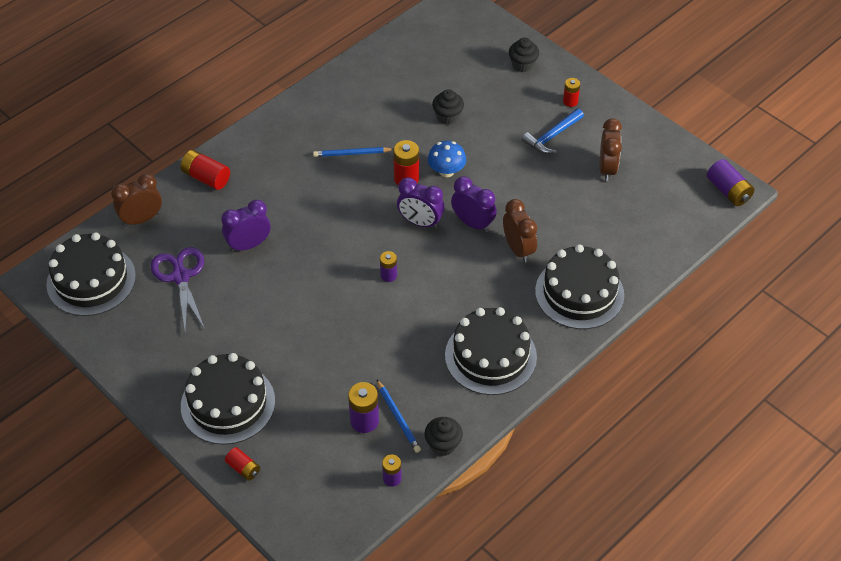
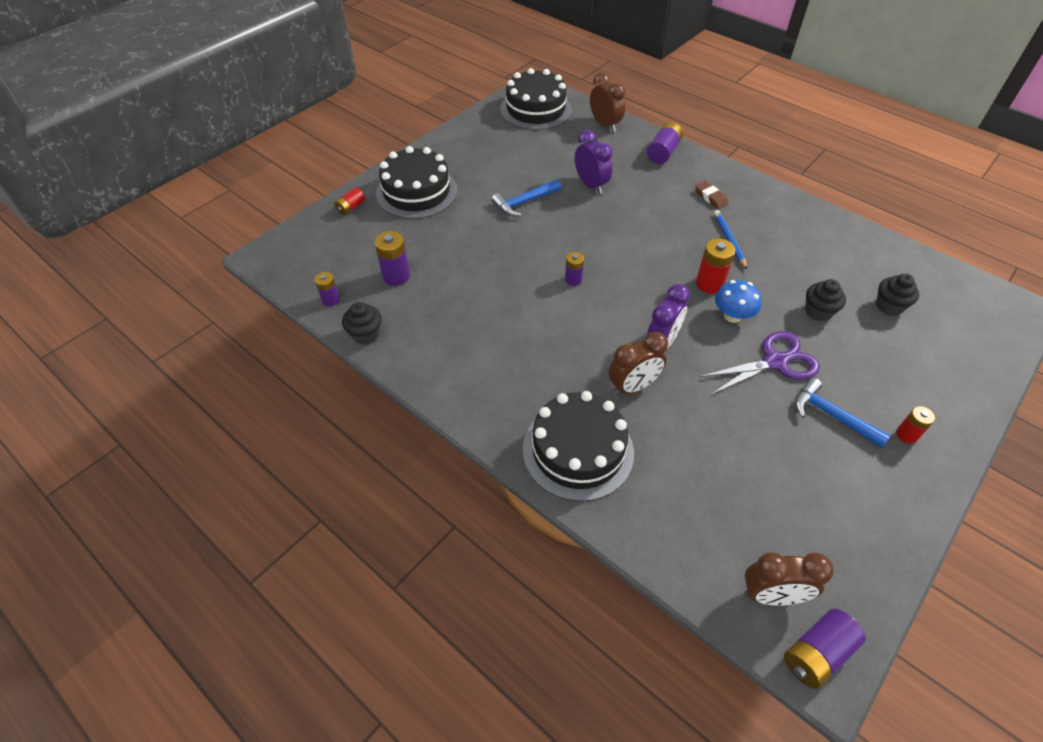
camera: 85 degrees right, 0 degrees up
(181, 277) = (547, 152): purple scissors -> purple scissors (775, 362)
(206, 177) = (663, 152): red battery -> purple battery
(266, 304) = (524, 202): none -> blue hammer
(288, 154) = (710, 197): none -> brown eraser
(398, 418) = (399, 299): blue pencil -> none
(420, 222) = (650, 299): purple clock -> none
(490, 356) = (477, 367): black cake -> none
(522, 65) = (947, 380): black cupcake -> black cupcake (889, 306)
(607, 169) = (798, 480): brown clock -> brown clock (771, 595)

